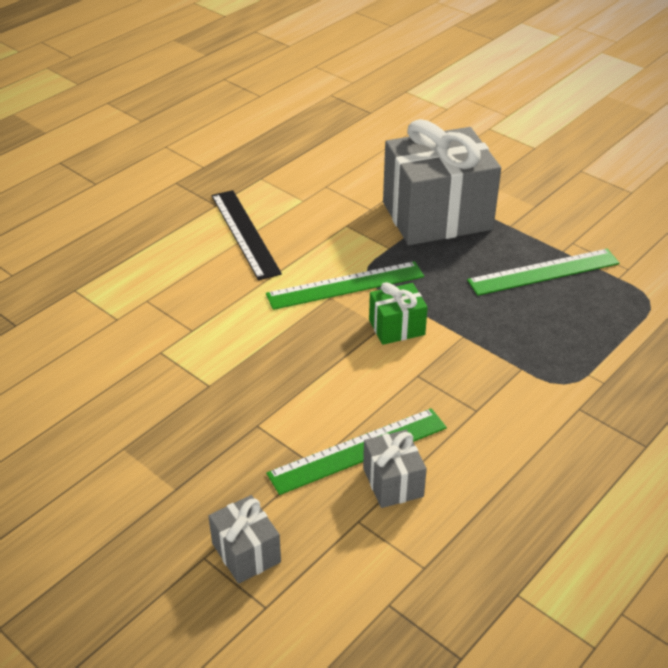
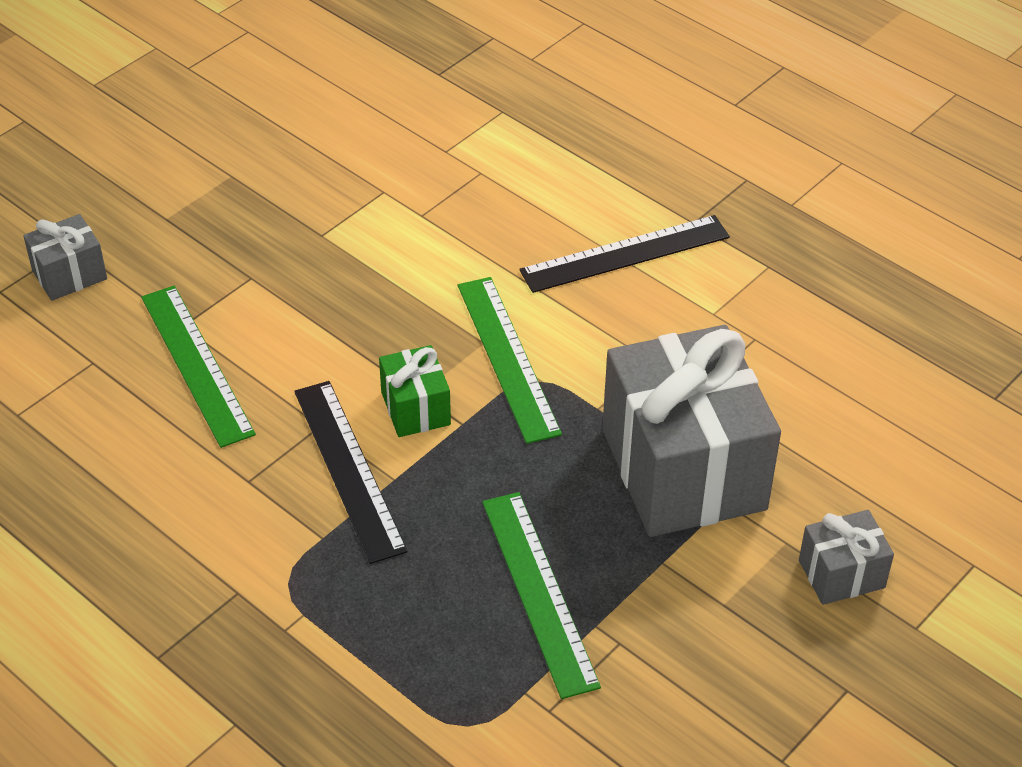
camera: 90 degrees right, 5 degrees up
(393, 482) = (142, 393): grey gift -> grey gift (841, 574)
(458, 358) = (348, 469): none -> black ruler

